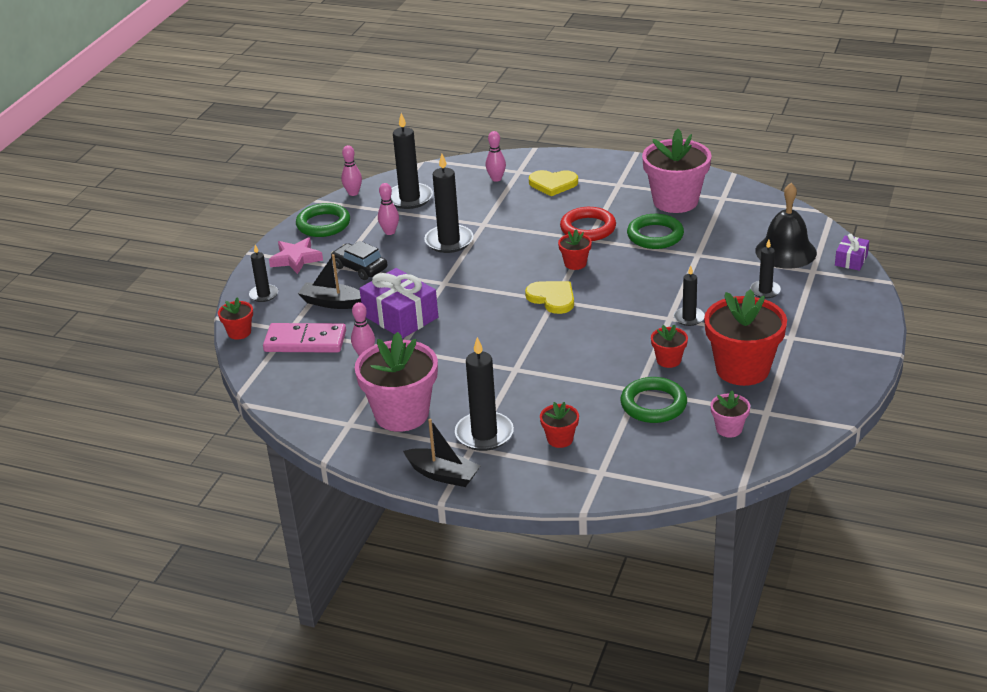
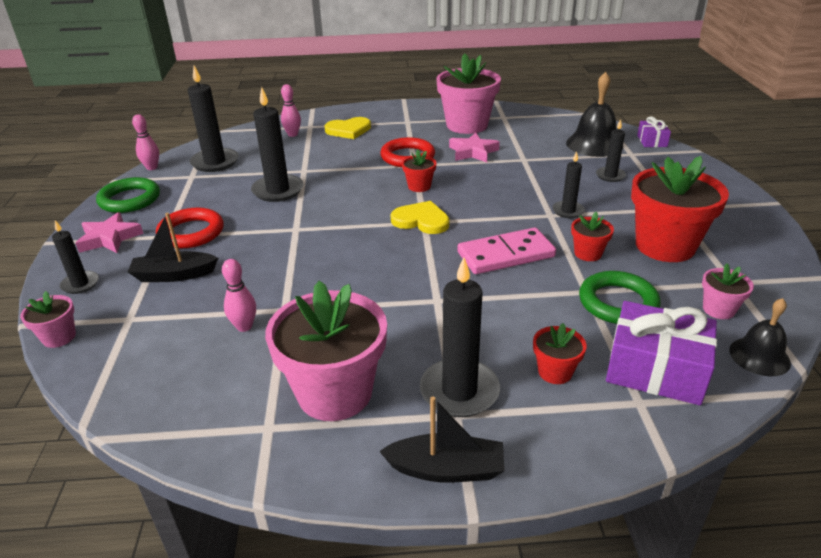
camera: 25 degrees left, 0 degrees up
(239, 332) = (59, 337): red flower pot -> pink flower pot
(305, 342) = (157, 328): pink domino -> pink domino (506, 255)
(360, 268) = (191, 233): black car -> red ring
(390, 232) = (209, 193): pink bowling pin -> none
(400, 316) = (266, 273): purple gift -> purple gift (655, 369)
(655, 235) = (473, 152): green ring -> pink star
(721, 467) = (759, 356): none -> black bell

